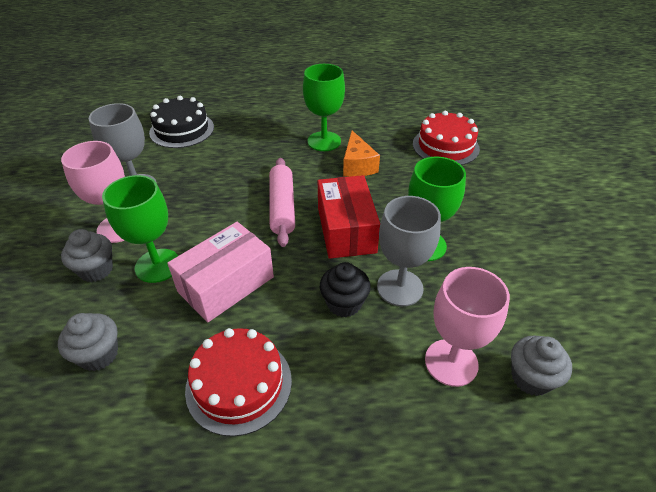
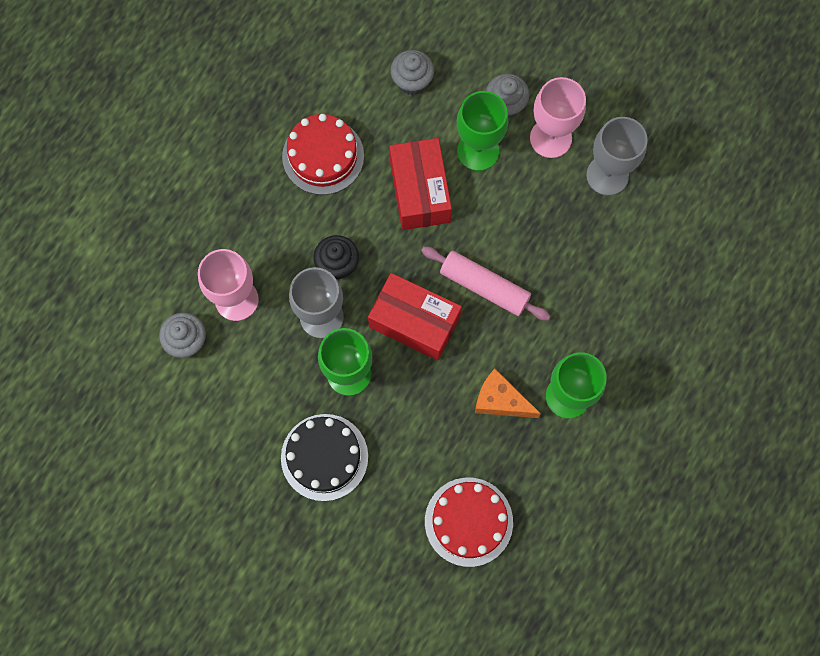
camera: 125 degrees right, 30 degrees up
(182, 130) = (693, 260): black cake -> black cake (324, 457)
(226, 284) = (420, 191): pink box -> red box

